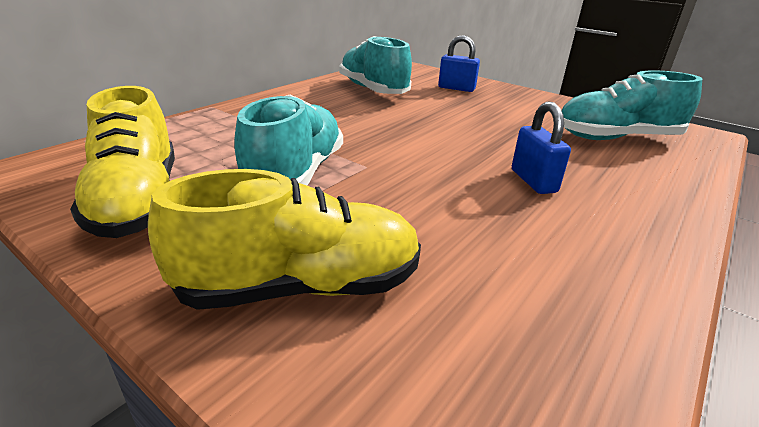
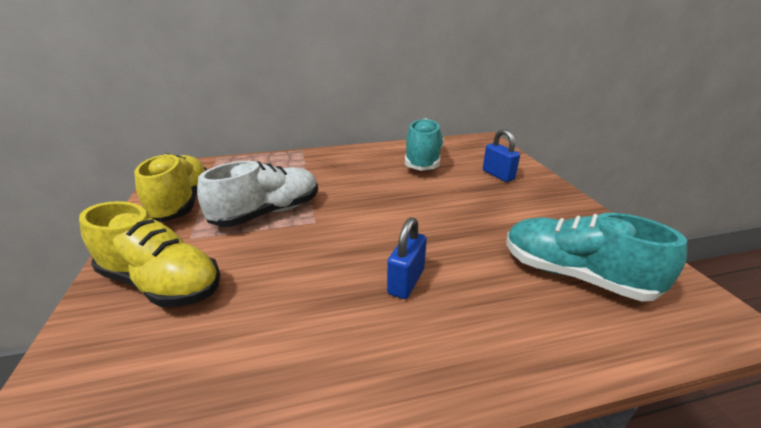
camera: 40 degrees right, 0 degrees up
(138, 202) = (182, 203): yellow shoe -> yellow shoe turned 150 degrees clockwise
(295, 174) = (268, 213): turquoise shoe -> white shoe

